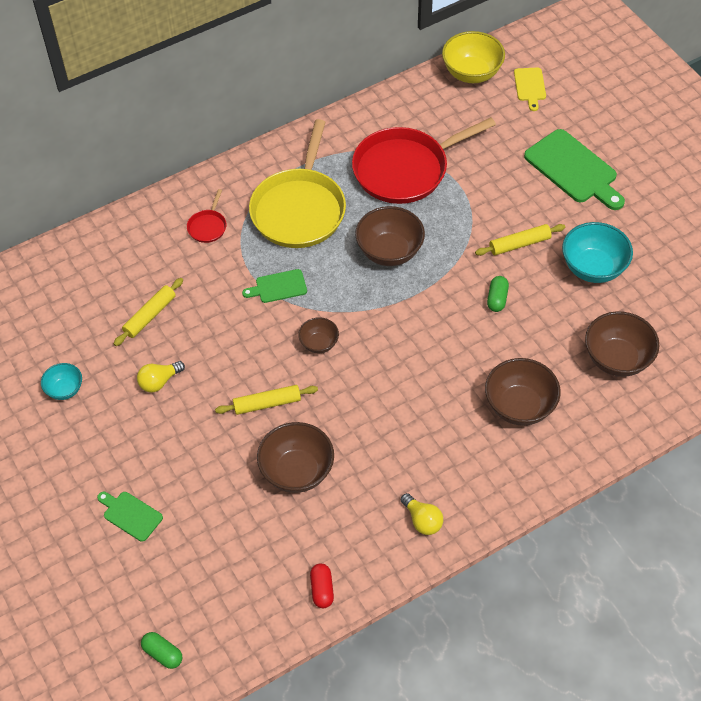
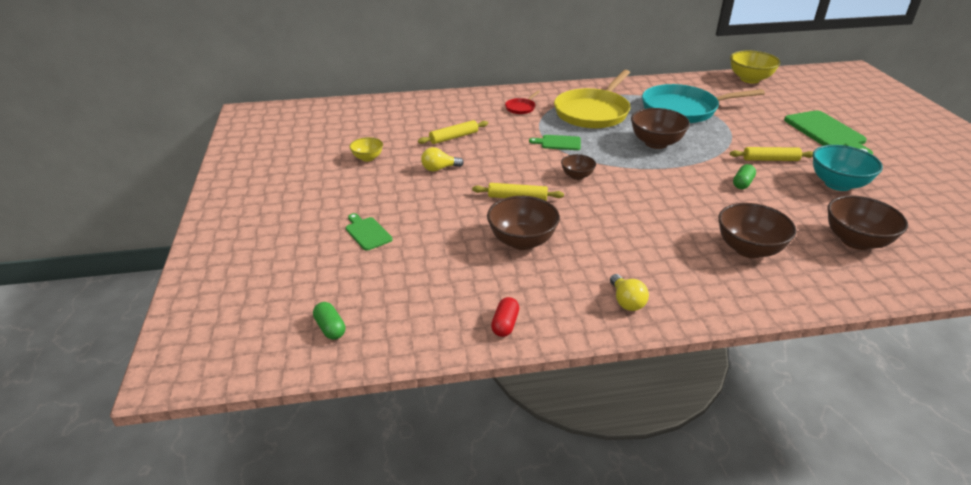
camera: 20 degrees right, 20 degrees down
(65, 389) = (367, 158): turquoise bowl -> yellow bowl
(405, 169) = (683, 109): red pan -> turquoise pan
(530, 86) = (796, 91): yellow cutting board -> none

